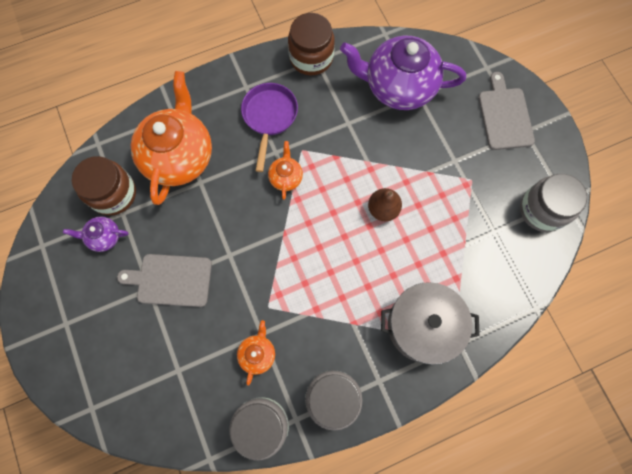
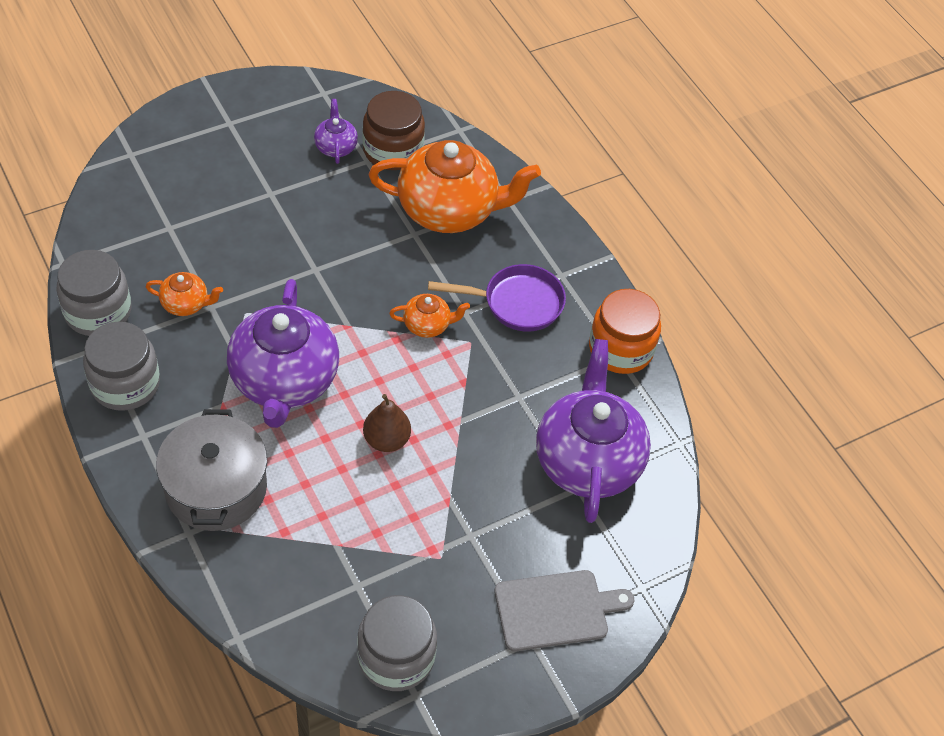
camera: 80 degrees right, 20 degrees down
(171, 280) = (281, 213): grey cutting board -> none
(311, 57) = (620, 349): brown jar -> orange jar
(332, 278) = (284, 381): none -> purple teapot

